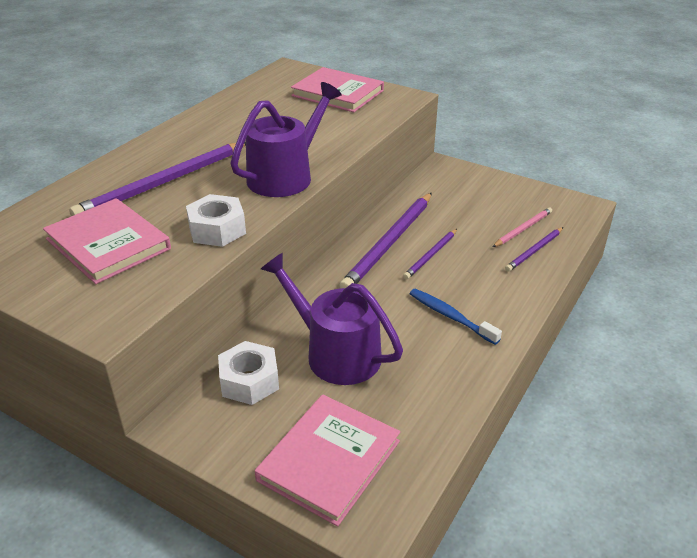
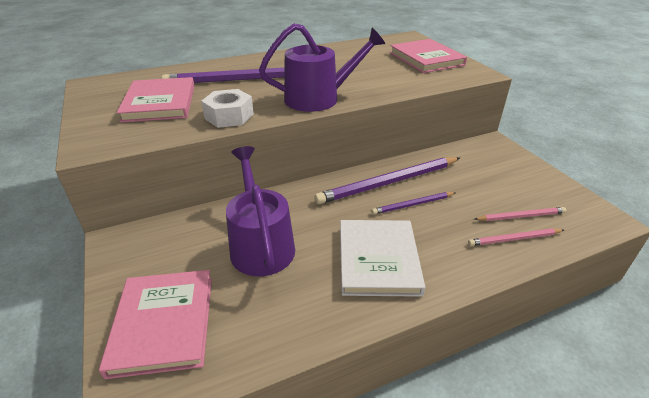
camera: 35 degrees right, 0 degrees up
(249, 381) = (186, 235): white nut -> none
(329, 460) = (163, 323): pink book -> pink book turned 75 degrees counterclockwise
(450, 316) = (378, 259): blue toothbrush -> white book
(534, 251) = (514, 239): purple pencil -> pink pencil

